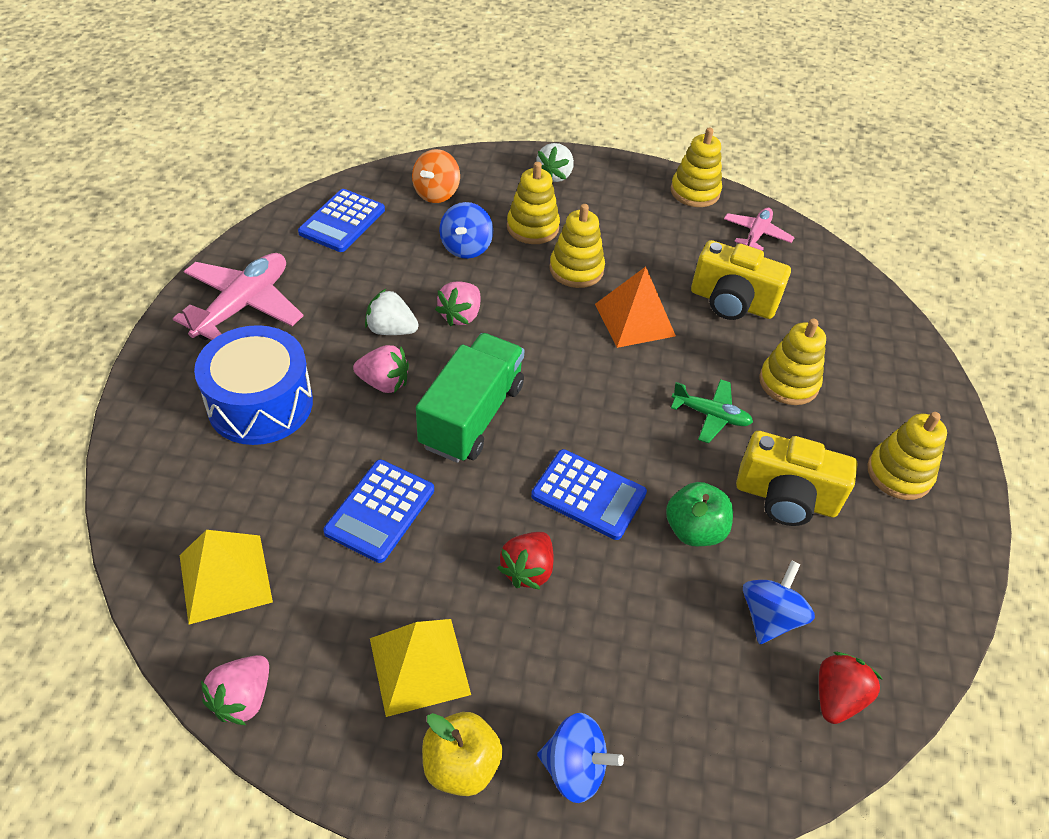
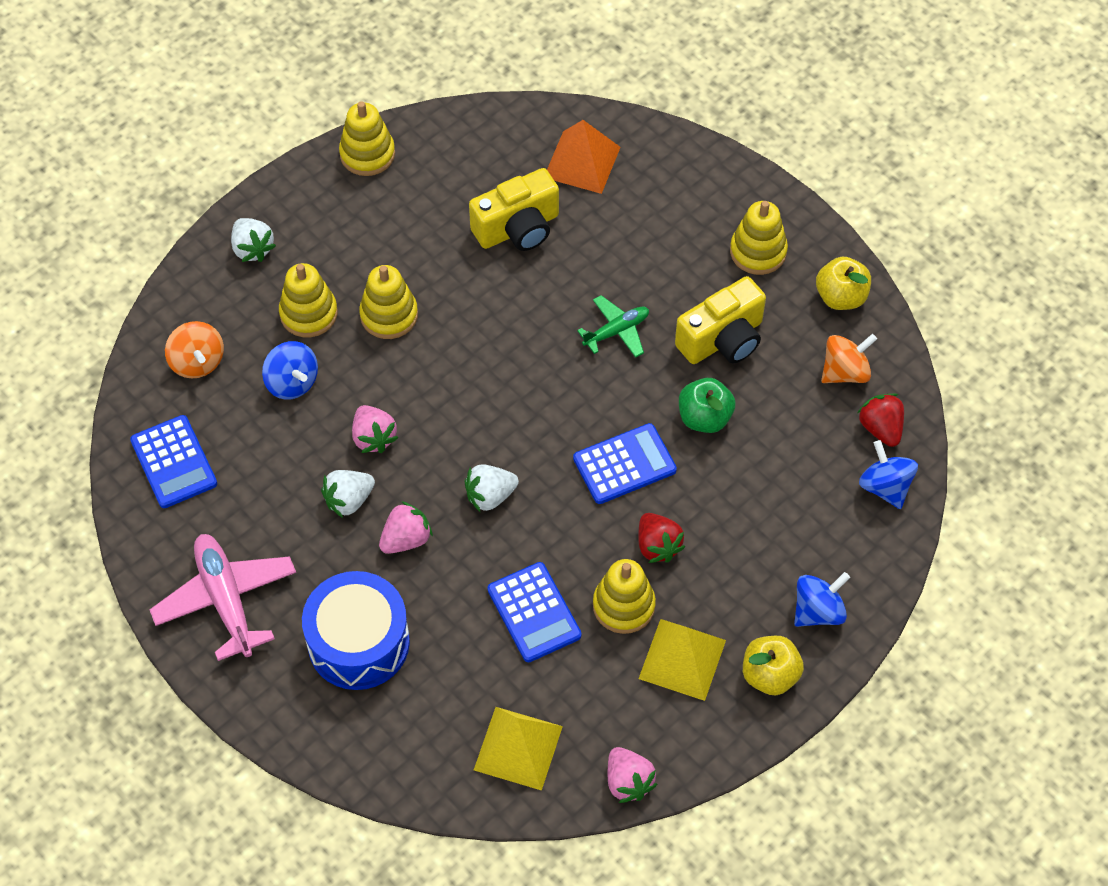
camera: 50 degrees left, 10 degrees up
(472, 416) = (490, 496): green truck -> white strawberry
(634, 319) = (480, 312): orange pyramid -> orange pyramid (582, 162)
(756, 235) = (458, 149): pink plane -> none
(769, 617) = (801, 422): blue spinning top -> blue spinning top (885, 487)
(788, 383) = (627, 254): yellow stacking toy -> yellow stacking toy (623, 605)
(862, 623) = (845, 372): none -> orange spinning top
(933, 569) = (841, 297): none -> yellow apple

